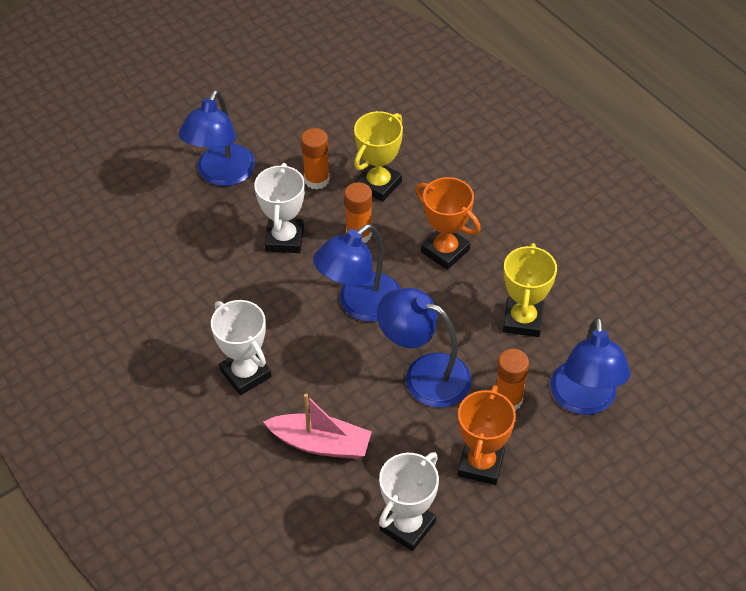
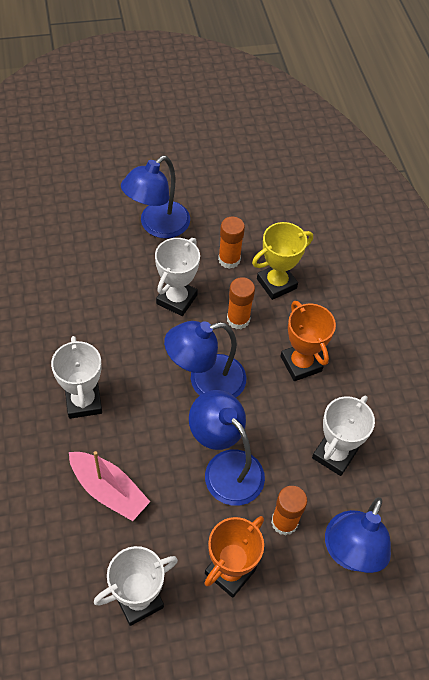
camera: 20 degrees right, 5 degrees up
(522, 320) = (334, 454): yellow trophy -> white trophy

